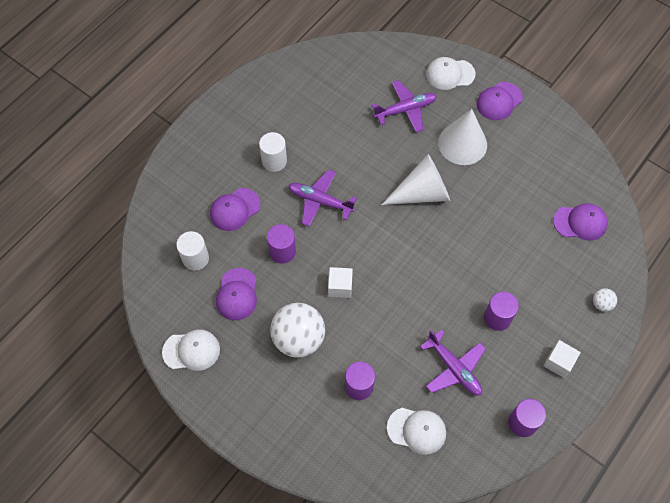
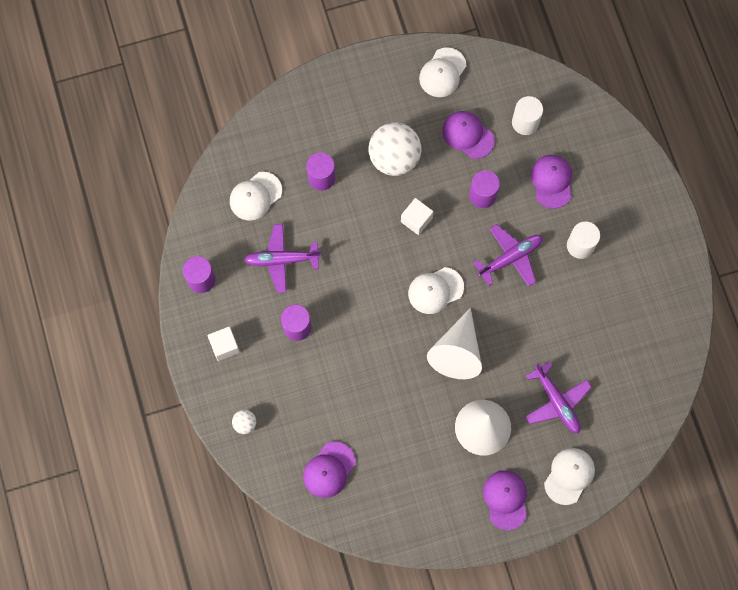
camera: 125 degrees right, 10 degrees up
(387, 236) = (435, 290): none -> white cap
(405, 110) = (556, 402): purple plane -> purple plane turned 45 degrees counterclockwise

